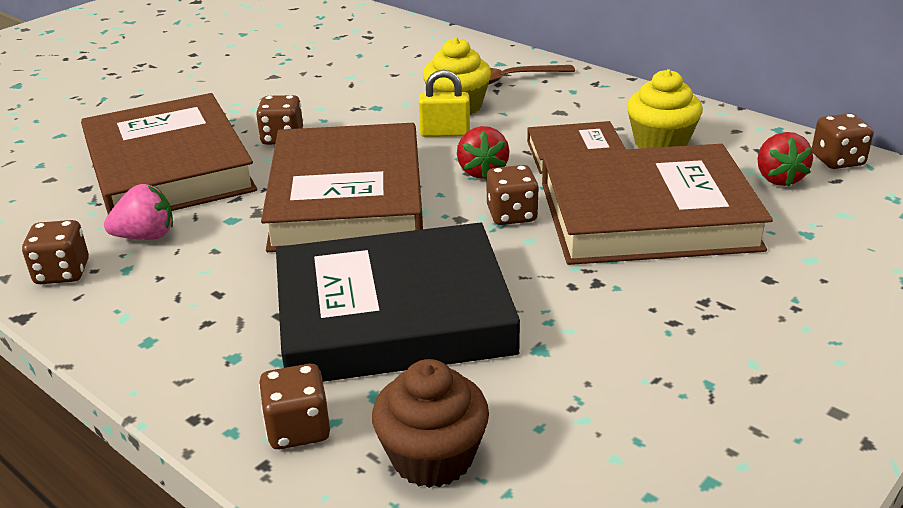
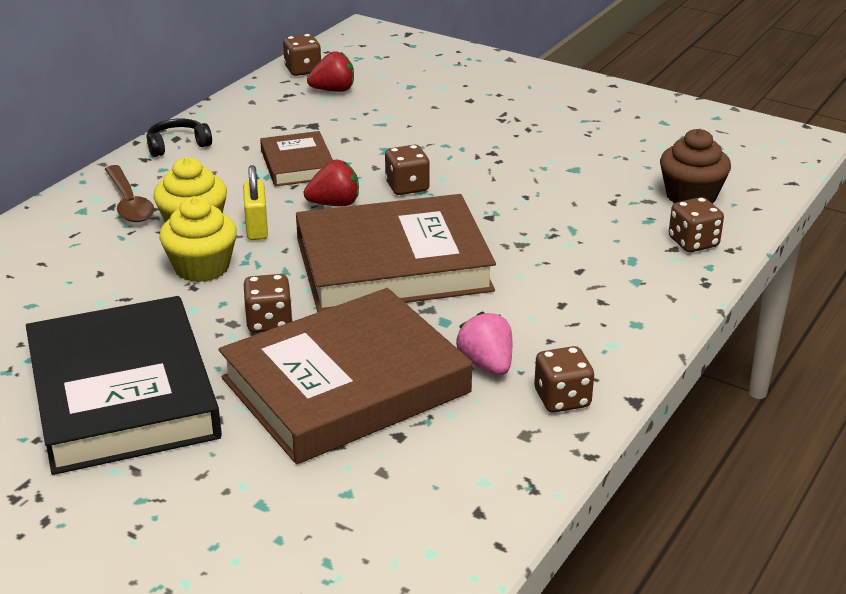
camera: 100 degrees left, 0 degrees up
(393, 315) = (560, 223): black book -> black book (122, 394)
(623, 96) = (177, 145): none -> black headphones
(647, 216) = (398, 136): brown book -> none
(660, 143) = (275, 130): yellow cupcake -> yellow cupcake (202, 267)

